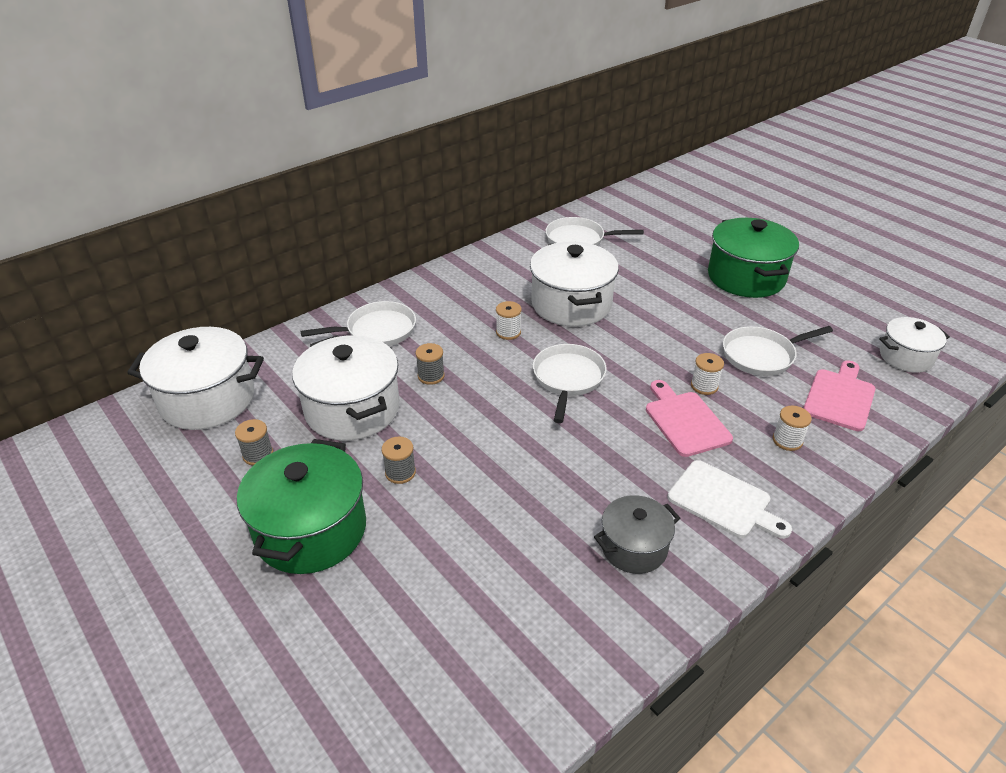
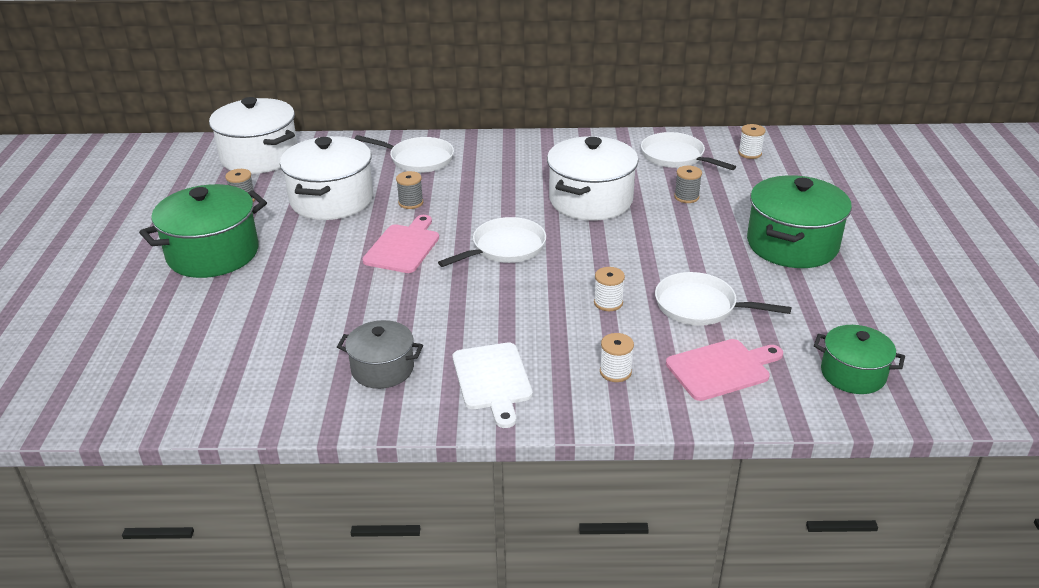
camera: 40 degrees right, 5 degrees down
(400, 472) = (306, 249): grey spool -> grey spool (686, 197)
(508, 332) = (509, 199): white spool -> white spool (750, 153)
(685, 421) = (551, 317): pink cutting board -> pink cutting board (403, 247)
(906, 357) = (853, 374): white pot -> green pot

